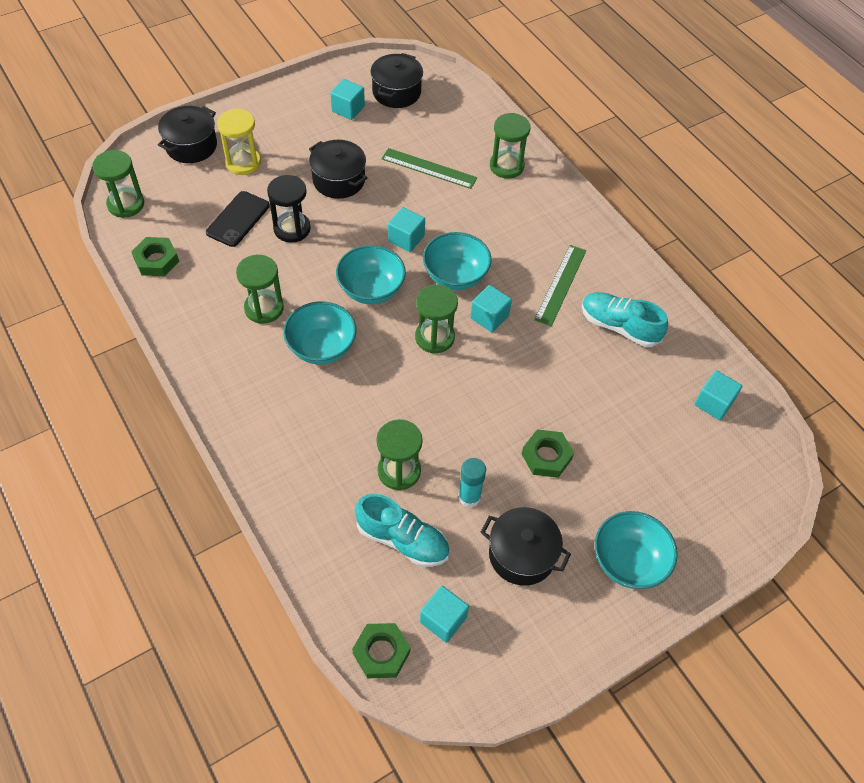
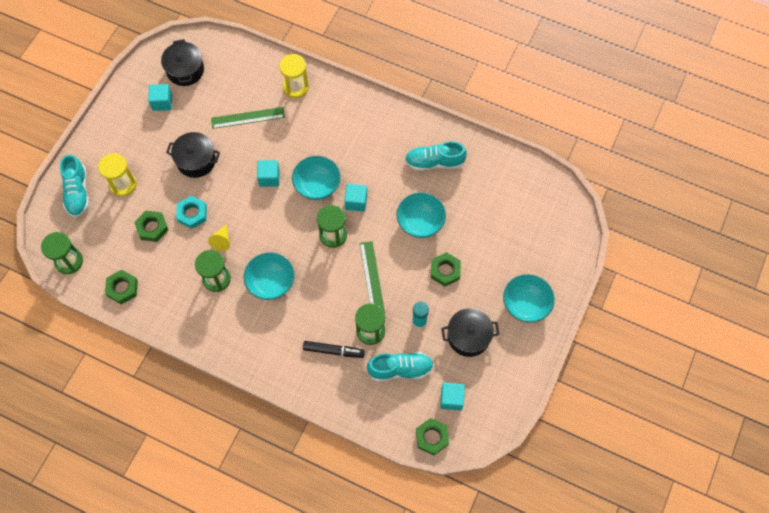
camera: 30 degrees left, 10 degrees up
(191, 146) = (77, 192): black pot -> turquoise shoe
(238, 219) = (152, 228): black phone -> green nut
(292, 229) = (192, 214): black hourglass -> turquoise nut
(302, 273) = (222, 241): none -> yellow cone
(336, 466) = (333, 351): none -> black marker
(371, 290) = (273, 226): turquoise bowl -> turquoise bowl (420, 223)
(506, 166) = (296, 87): green hourglass -> yellow hourglass
(561, 284) = (383, 154): green ruler -> green ruler (372, 277)
(713, 403) = (515, 180): turquoise cube -> none

